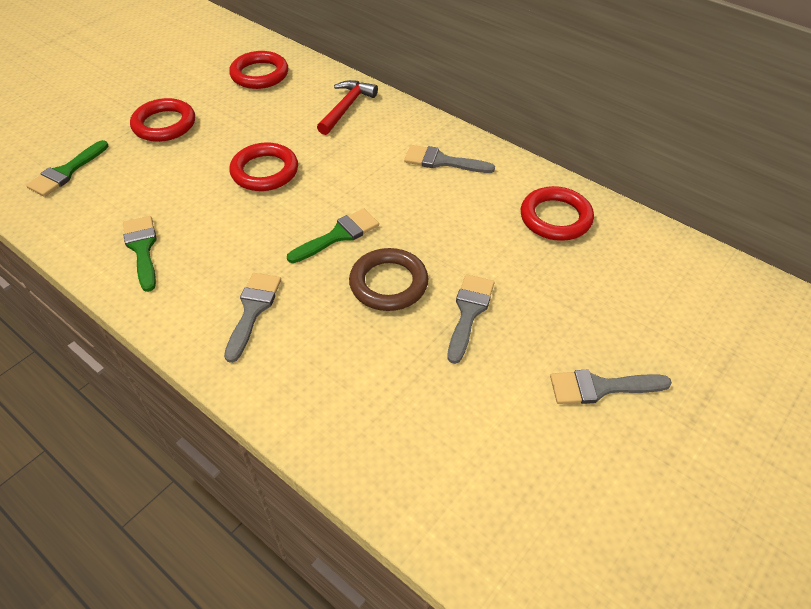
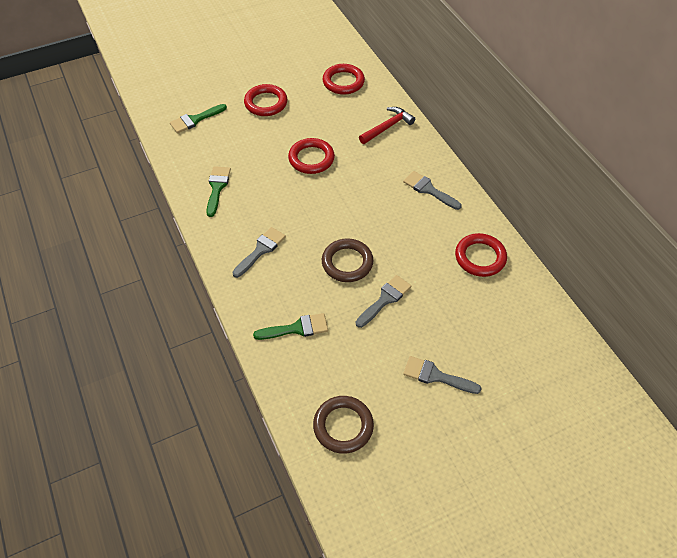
camera: 25 degrees right, 5 degrees up
(338, 235) = (334, 220): green brush -> green brush (296, 328)
(519, 518) = (343, 426): none -> brown ring

